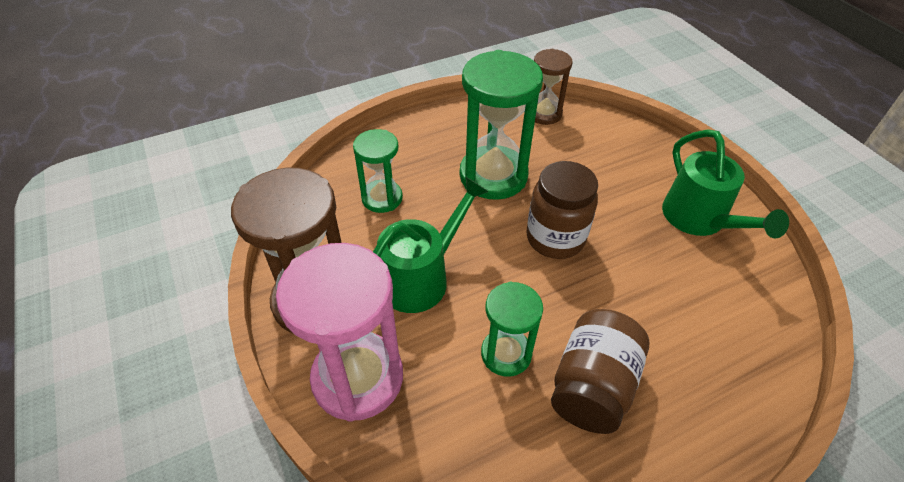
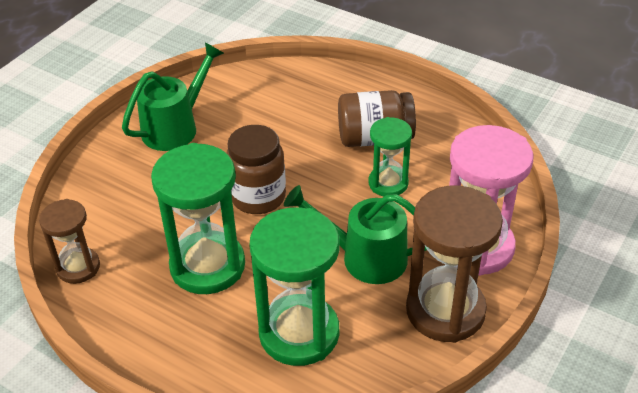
camera: 120 degrees left, 5 degrees down
(382, 198) = (299, 333): green hourglass -> green hourglass, size x1.73

